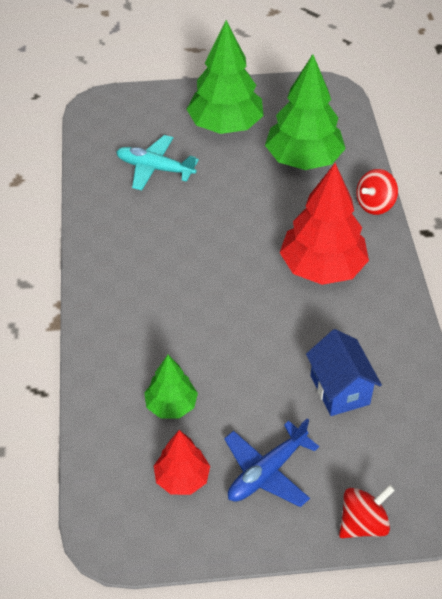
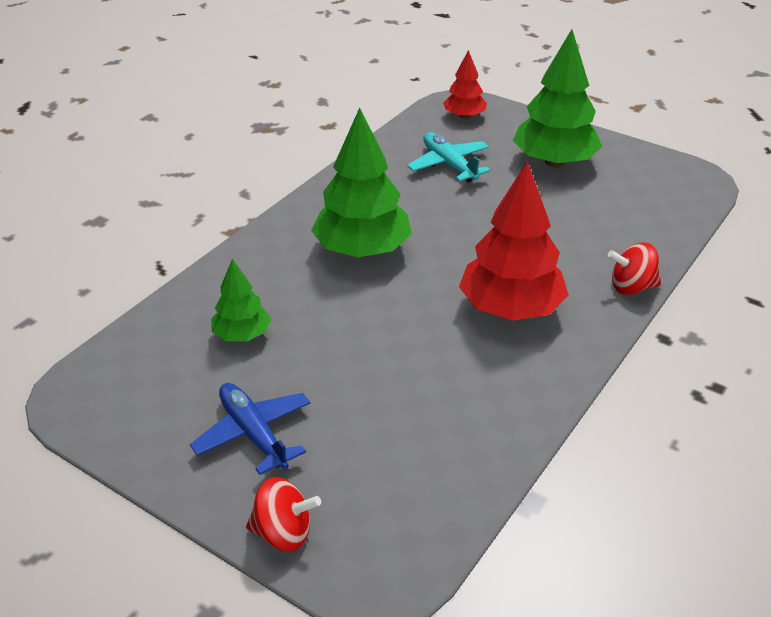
camera: 40 degrees right, 10 degrees down
(182, 478) = (180, 392): red tree -> red tree (464, 116)
(267, 472) = (253, 433): blue plane -> blue plane turned 60 degrees clockwise
(303, 160) = (599, 219): green tree -> green tree (362, 250)
(340, 390) = (403, 412): blue house -> none

